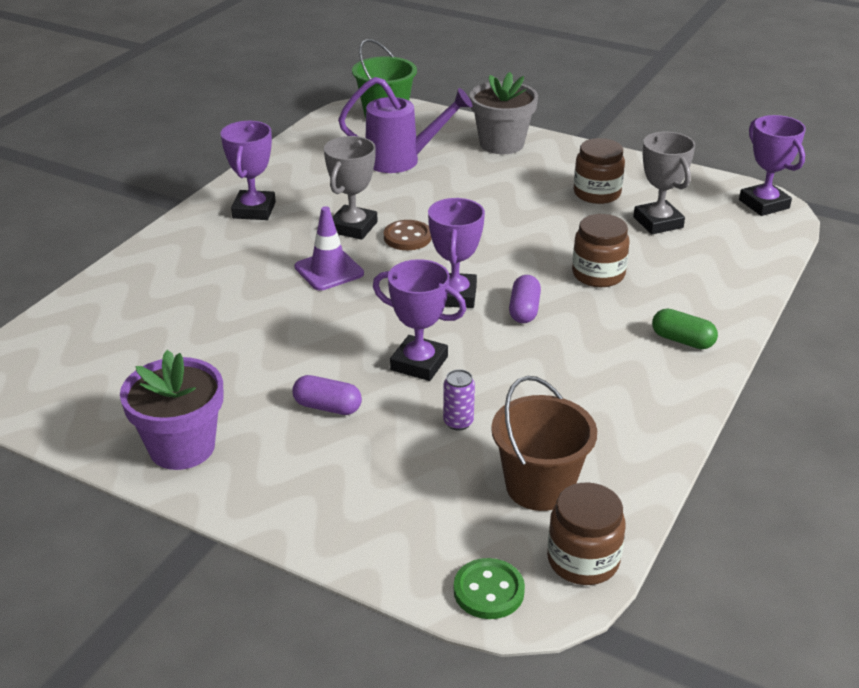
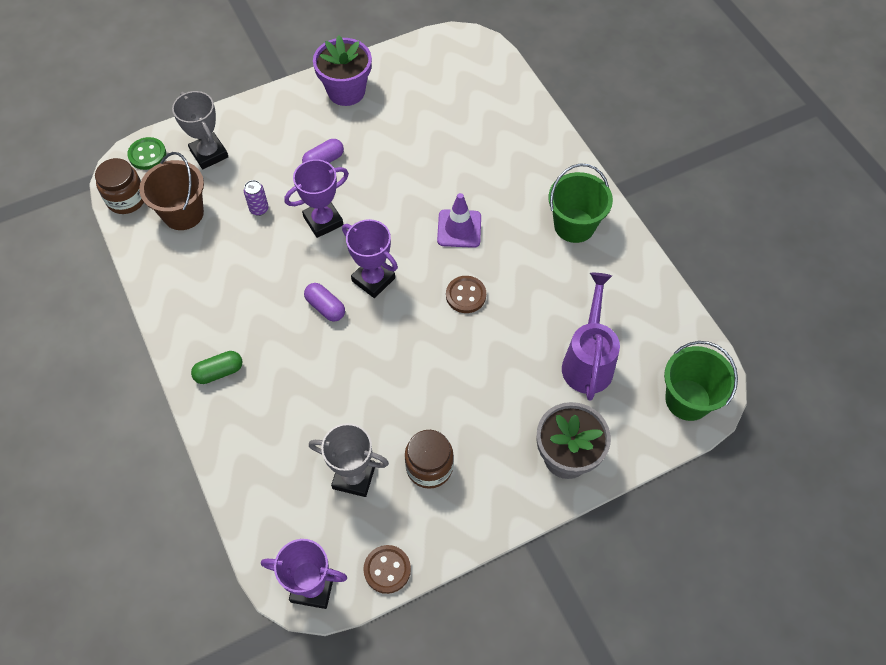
camera: 125 degrees right, 25 degrees up
(254, 210) = (574, 225): purple trophy -> green bucket
(353, 227) = (505, 271): grey trophy -> grey trophy (209, 154)
(402, 160) = (588, 360): purple watering can -> purple watering can turned 150 degrees clockwise
(598, 274) = (325, 380): brown jar -> none
(699, 180) = (387, 569): none -> brown button

